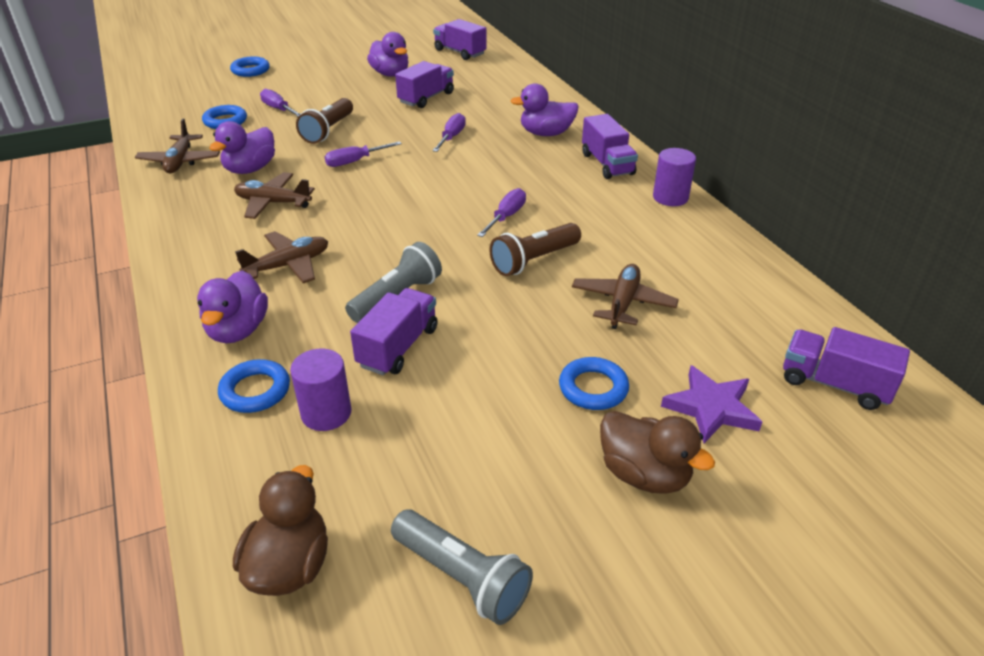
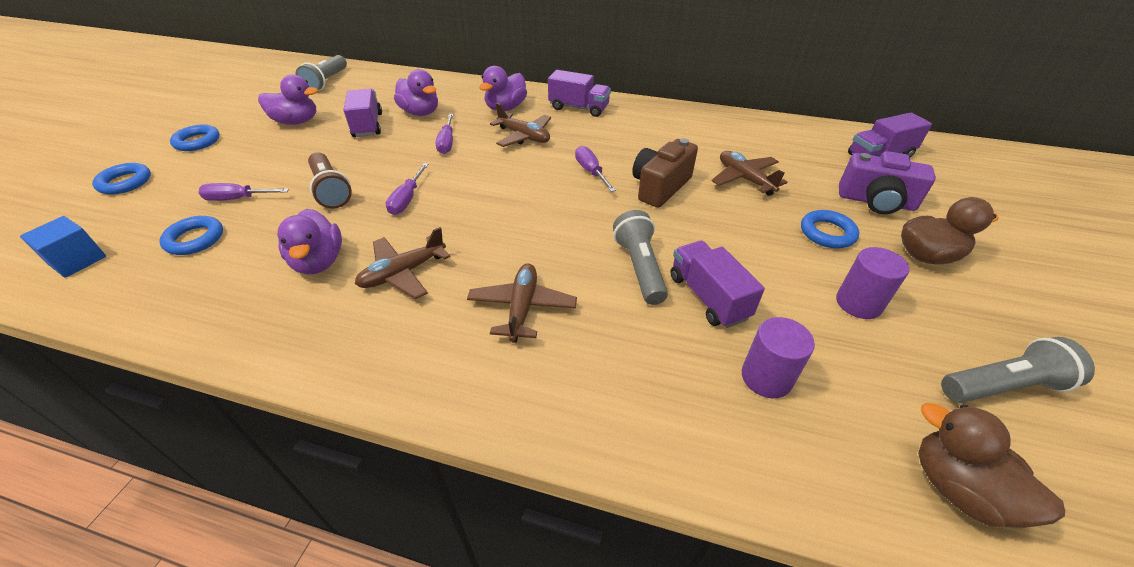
camera: 50 degrees left, 5 degrees up
(171, 103) = (77, 260): none -> blue cube
(180, 161) = (218, 303): brown plane -> brown plane (524, 136)
(238, 330) = (592, 386): purple duck -> purple duck (420, 113)
(255, 391) = (699, 412): blue ring -> blue ring (197, 142)
(451, 137) = (447, 142): purple screwdriver -> purple screwdriver turned 150 degrees counterclockwise
(460, 52) = (326, 82): purple truck -> grey flashlight
(534, 260) = (660, 187): brown flashlight -> brown camera
(670, 197) = (647, 109): purple cylinder -> purple cylinder (858, 303)
(711, 408) = (876, 202): purple star -> purple camera

